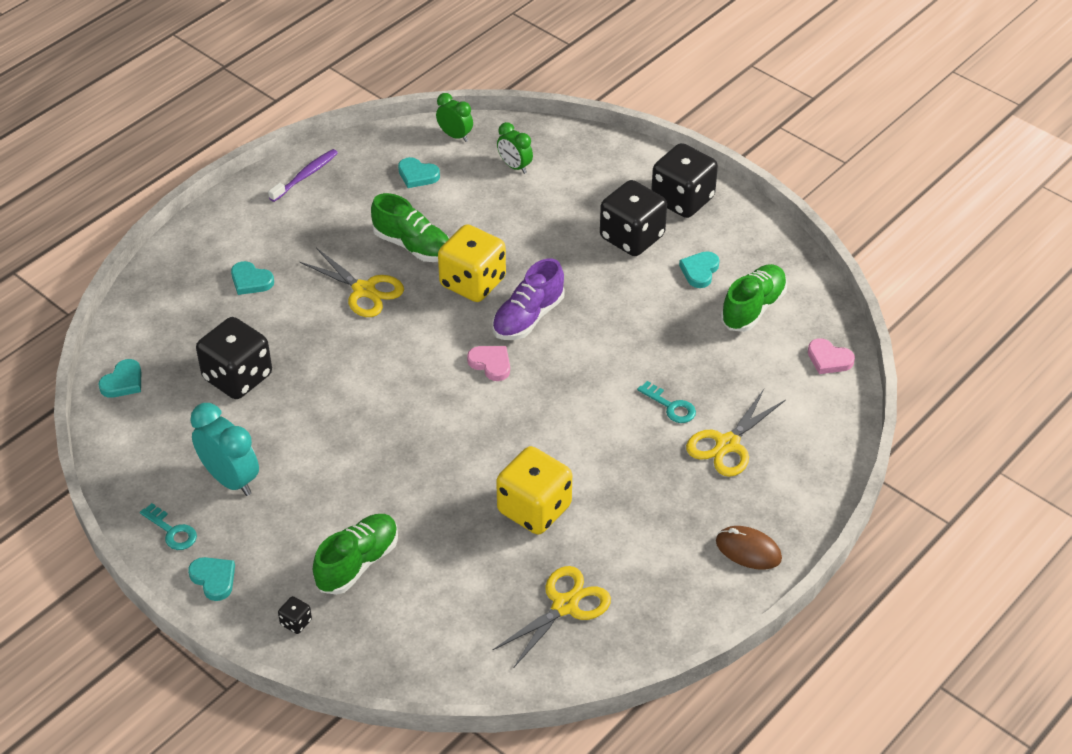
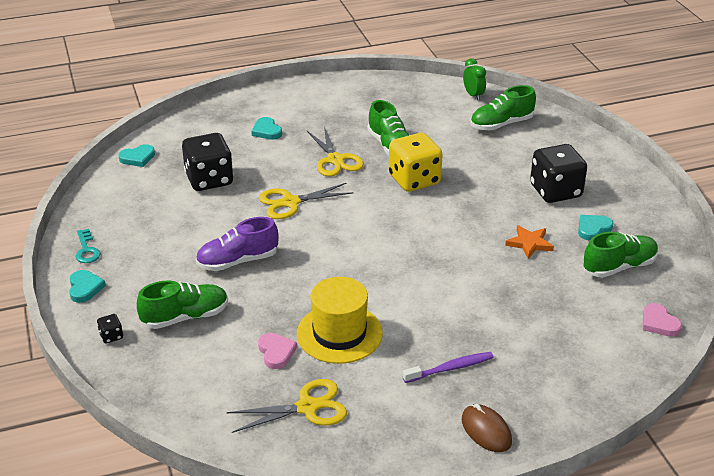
camera: 30 degrees right, 10 degrees down
(230, 479) = (150, 235): turquoise clock -> none
(305, 176) = (353, 87): purple toothbrush -> purple toothbrush (450, 368)
(417, 175) = (428, 109): turquoise heart -> none
(491, 364) = (385, 232): pink heart -> pink heart (276, 352)
(515, 166) = (501, 124): green clock -> green shoe
(528, 317) = (436, 213): purple shoe -> purple shoe (238, 261)
(534, 509) = (339, 333): yellow dice -> yellow hat
(648, 316) = (529, 243): none -> orange star
(671, 406) = (500, 307): turquoise key -> none
(682, 200) = (614, 181): black dice -> none
(727, 444) = (527, 349): yellow scissors -> yellow scissors (290, 202)

